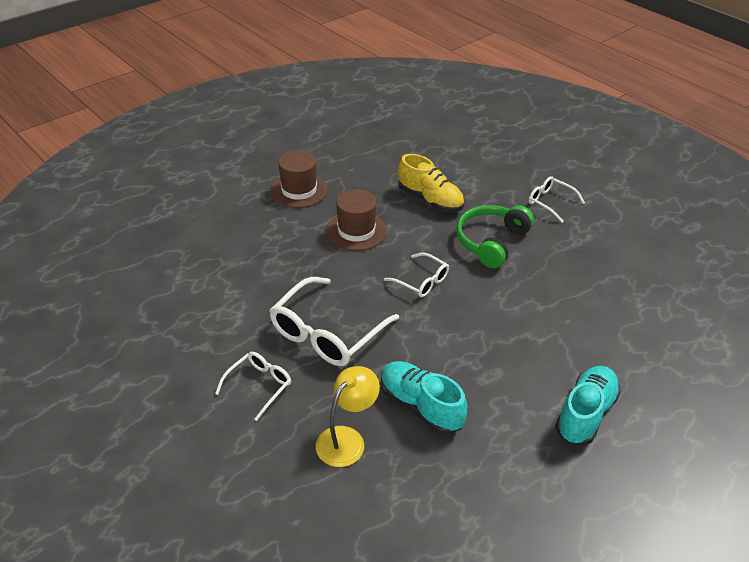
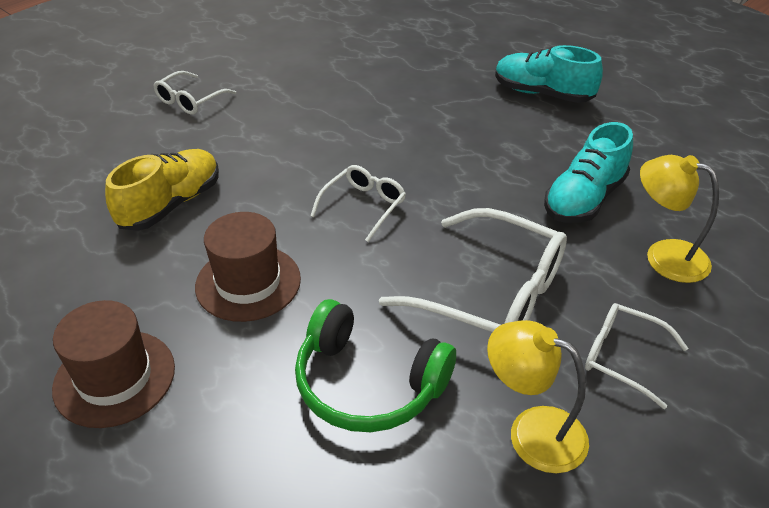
camera: 95 degrees left, 0 degrees up
(220, 332) = (532, 431): none -> yellow lamp
(491, 242) = (274, 148): green headphones -> green headphones (368, 384)

